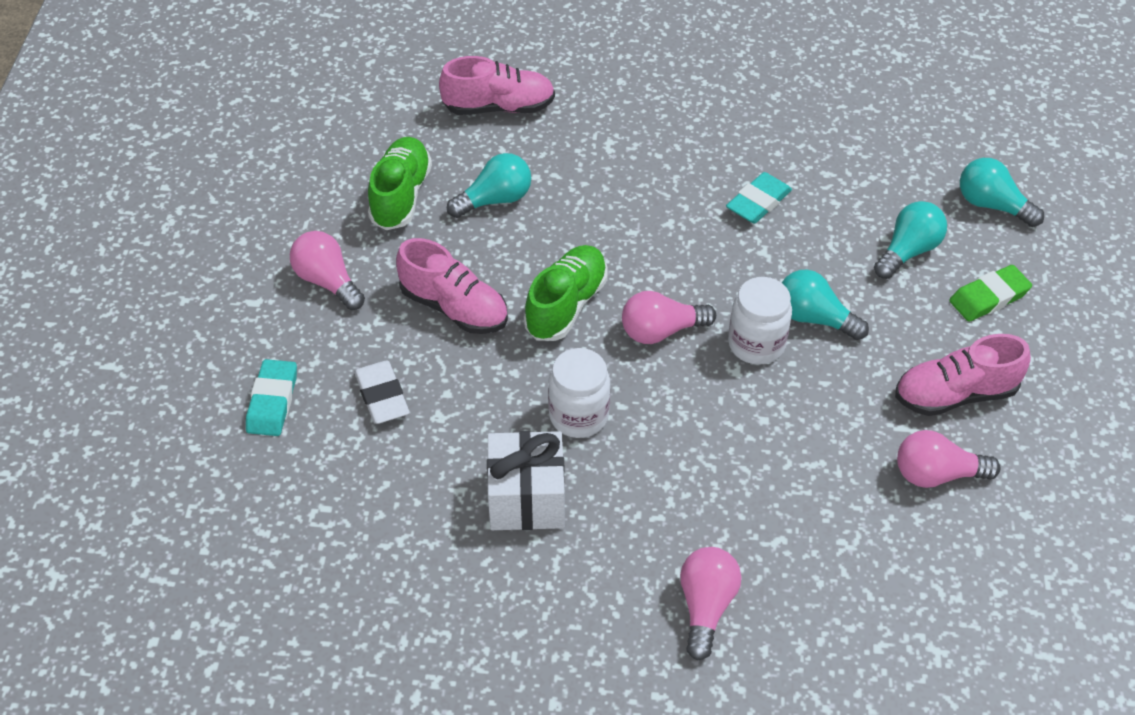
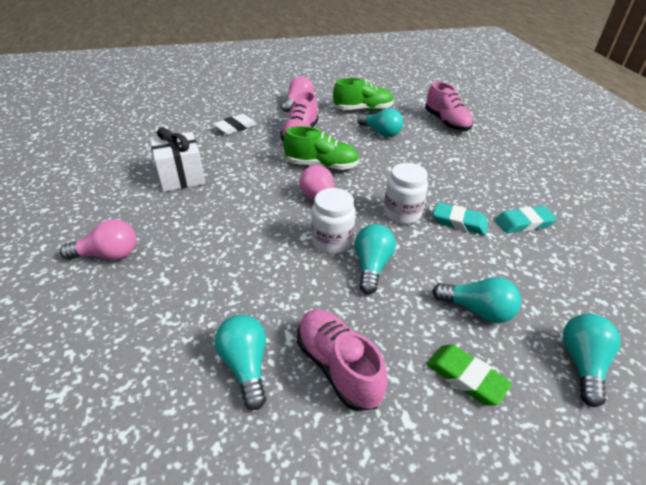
camera: 70 degrees right, 10 degrees down
(272, 401) = (223, 105): turquoise eraser -> turquoise eraser (523, 223)
(578, 416) = (244, 183): white jar -> white jar (402, 213)
(936, 474) = (246, 365): pink light bulb -> turquoise light bulb

